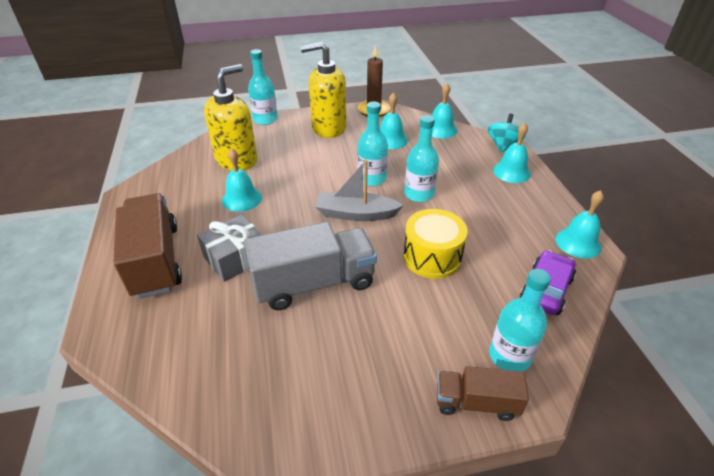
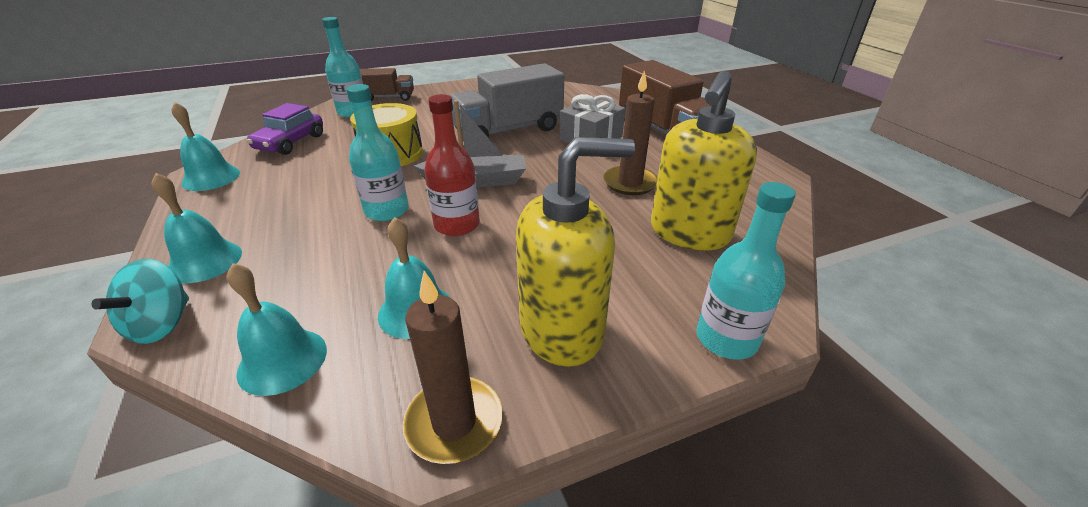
camera: 170 degrees right, 5 degrees down
(242, 199) = (630, 183): turquoise bell -> brown candle
(371, 179) = (457, 225): turquoise bottle -> red bottle

